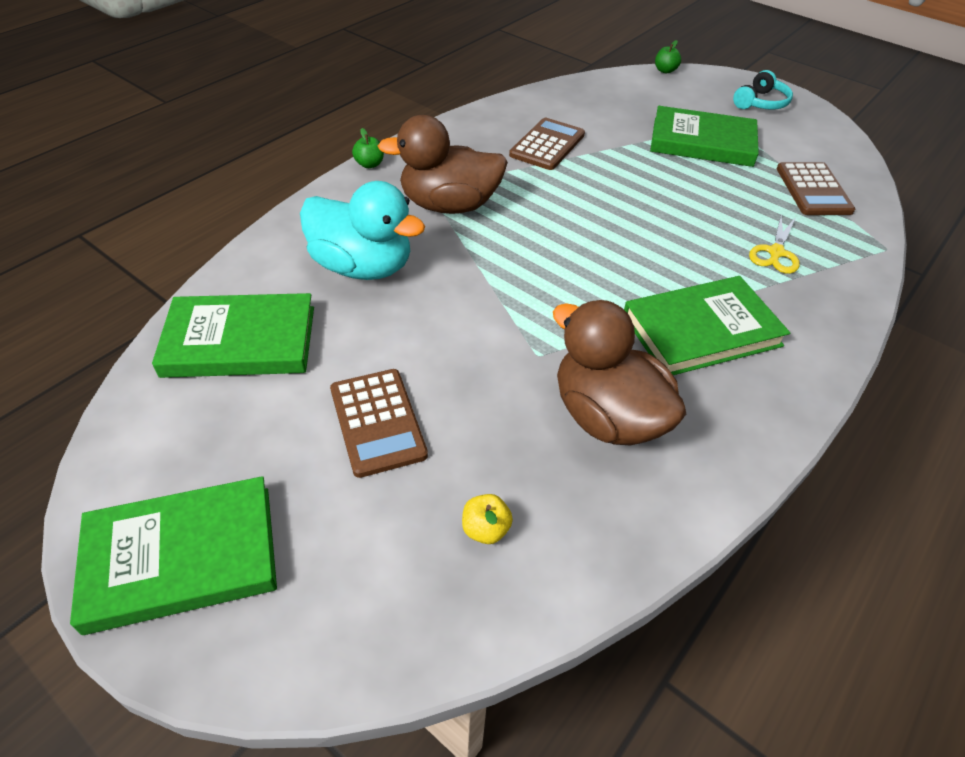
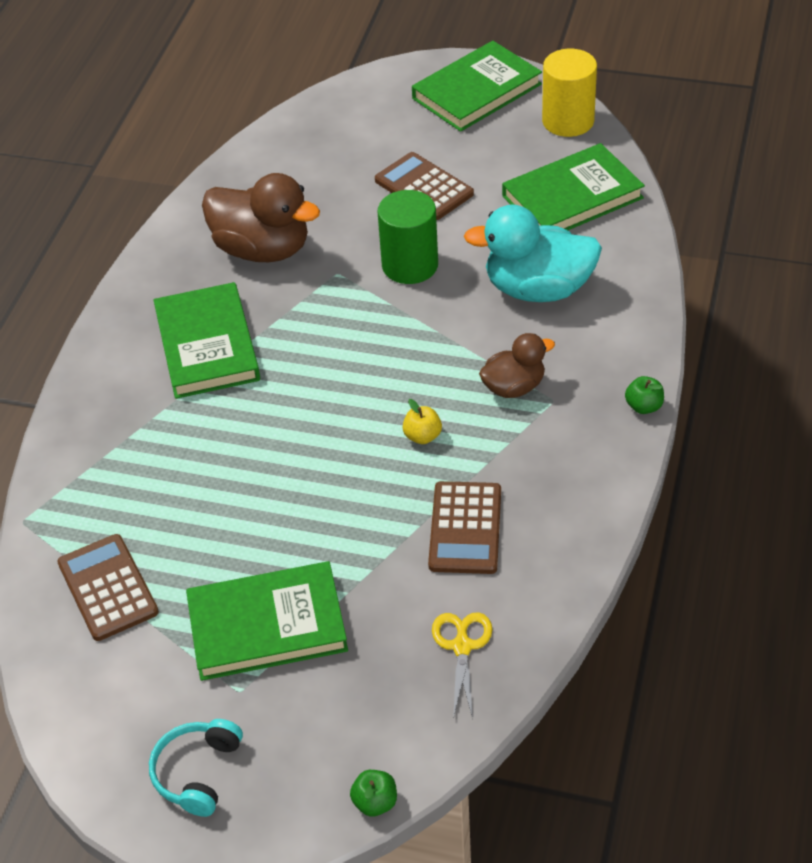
camera: 160 degrees right, 0 degrees up
(133, 444) = (568, 121): none -> yellow cylinder
(449, 205) = (514, 387): brown duck -> brown duck, size x0.58
(459, 334) = (410, 265): none -> green cylinder
(485, 529) = (313, 161): yellow apple -> yellow apple (422, 436)
(701, 330) = (207, 345): green book -> green book turned 60 degrees counterclockwise
(776, 252) = (147, 464): yellow scissors -> yellow scissors (462, 647)

